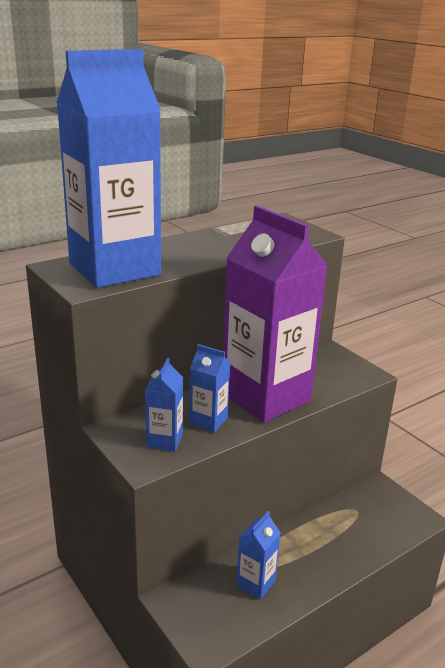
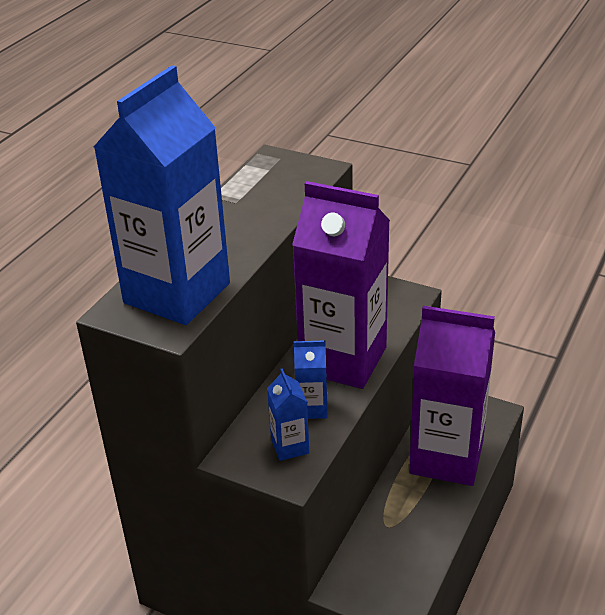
camera: 25 degrees left, 10 degrees up
(255, 583) = (401, 538): blue carton -> none
(346, 535) = (446, 457): none -> purple carton

